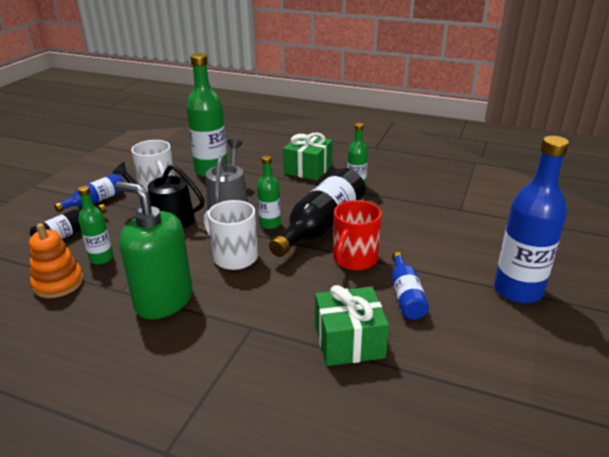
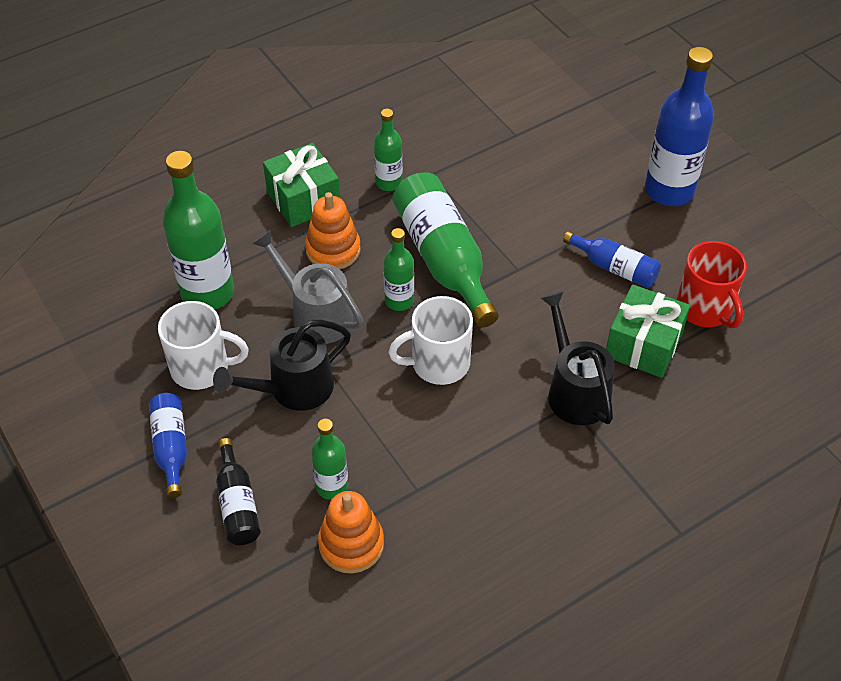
camera: 55 degrees left, 20 degrees up
(164, 300) = (468, 457): green soap dispenser -> none
(268, 324) = (574, 390): none -> black watering can
(283, 190) = (333, 250): none -> orange stacking toy
(322, 225) = (444, 259): black bottle -> green bottle
(354, 259) = (528, 270): red mug -> red mug (705, 309)

